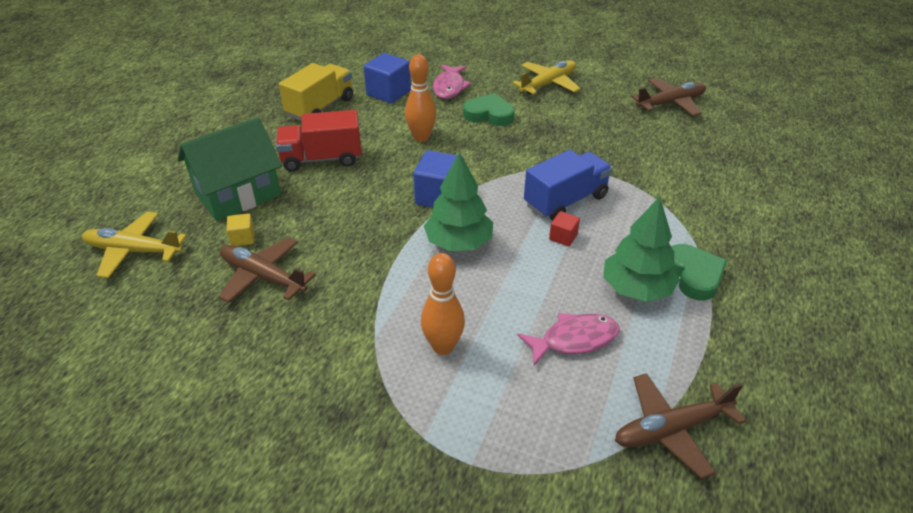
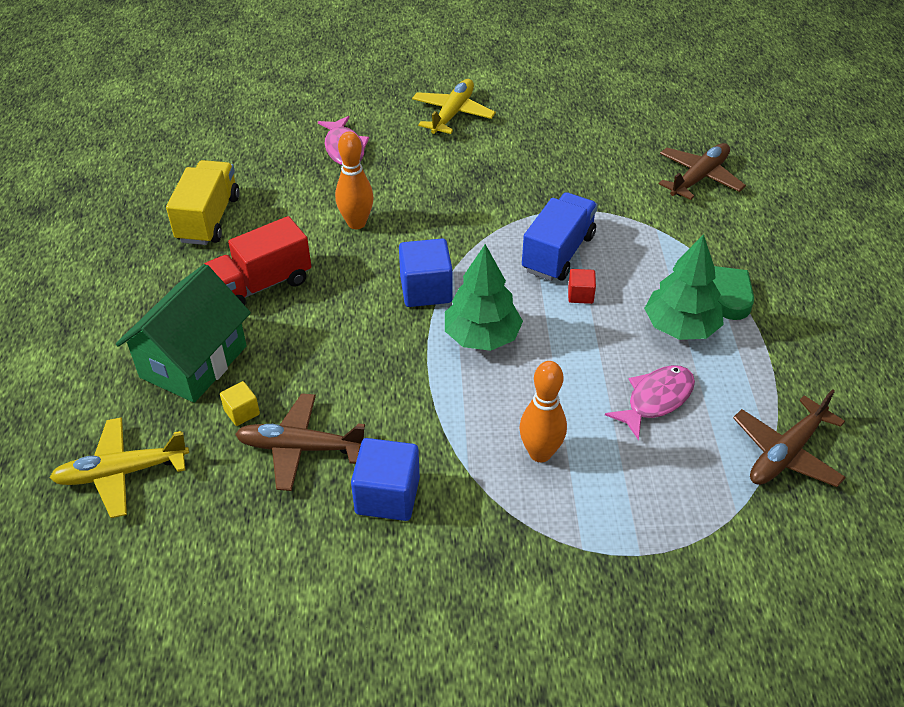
camera: 25 degrees left, 5 degrees up
(388, 93) = (278, 176): blue cube -> blue cube (387, 495)
(489, 114) = (413, 172): green heart -> none
(670, 103) = (593, 104): brown plane -> brown plane (699, 178)

